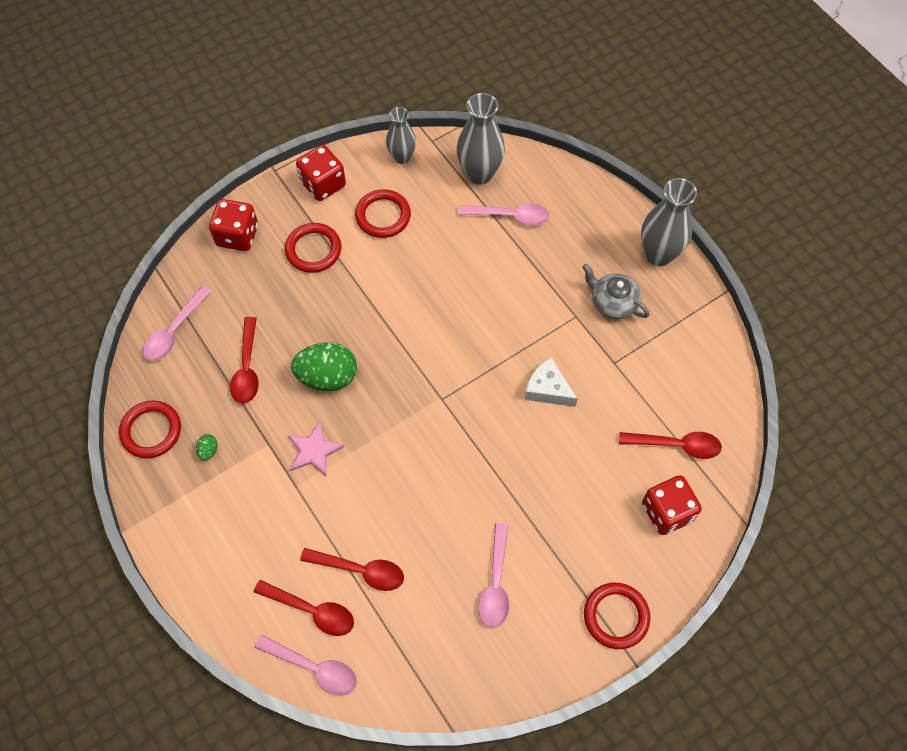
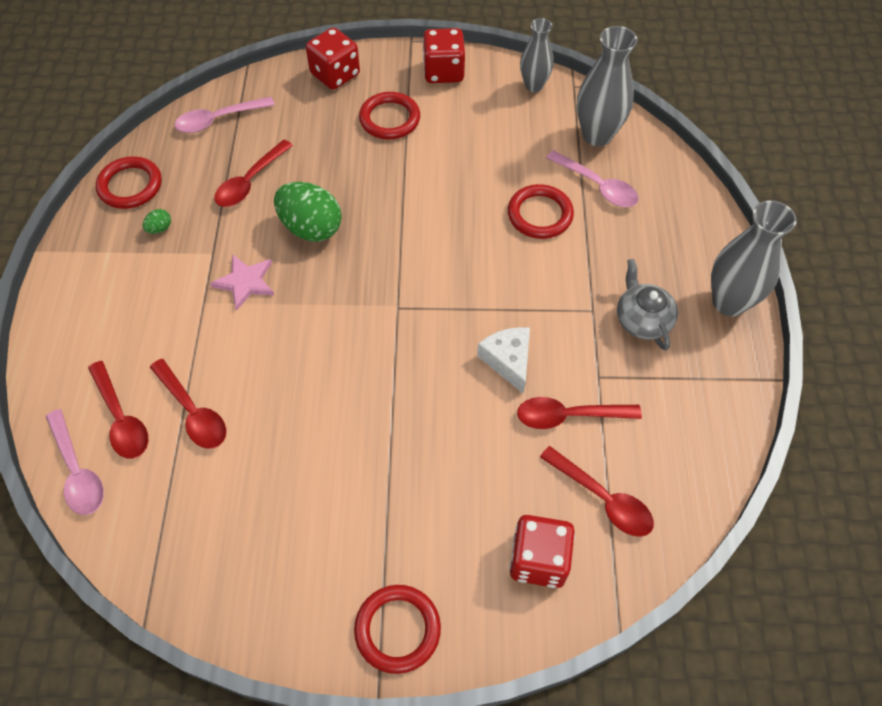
camera: 35 degrees right, 5 degrees down
(383, 216) = (475, 124): red ring -> red ring (540, 214)
(496, 584) = (304, 510): pink spoon -> none
(615, 403) = (568, 416): none -> red spoon

